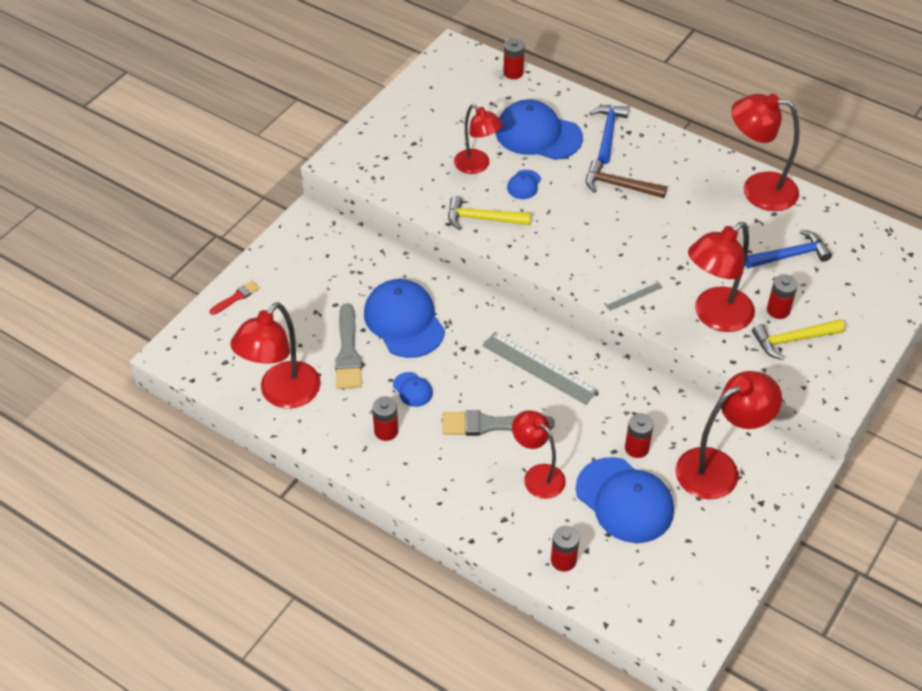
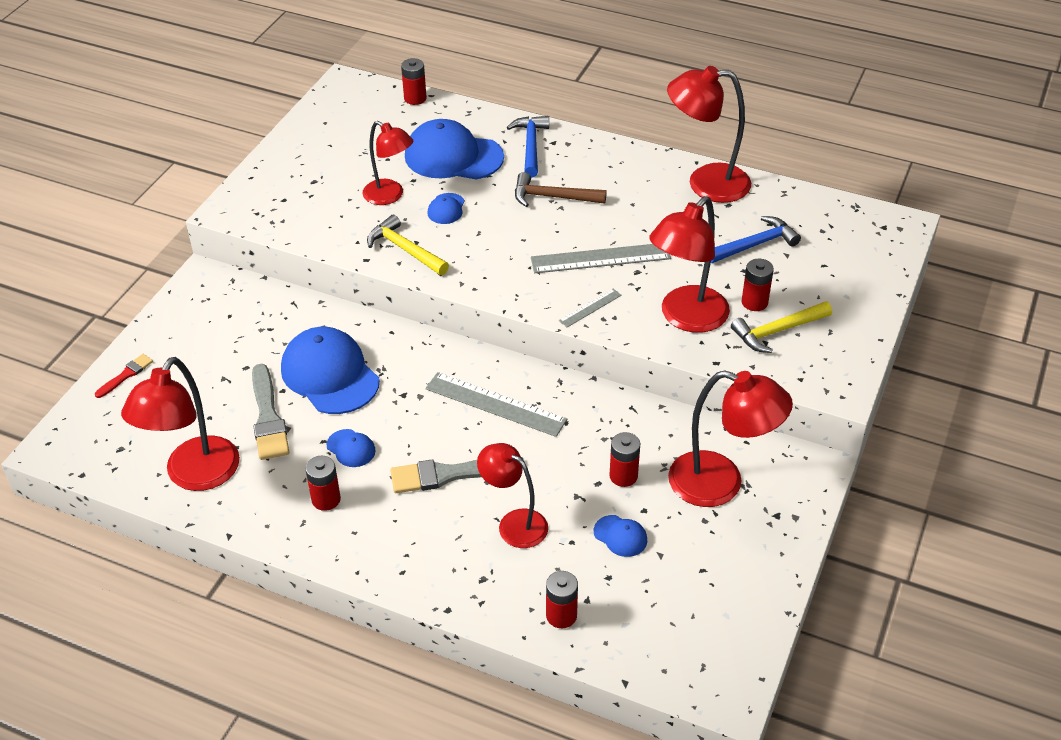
camera: 10 degrees left, 5 degrees down
(483, 219) = (405, 250): yellow hammer -> yellow hammer turned 45 degrees clockwise
(624, 500) = (620, 536): blue cap -> blue cap, size x0.45
(650, 250) = (600, 258): none -> grey ruler
(718, 468) = (721, 484): red lamp -> red lamp turned 60 degrees clockwise

